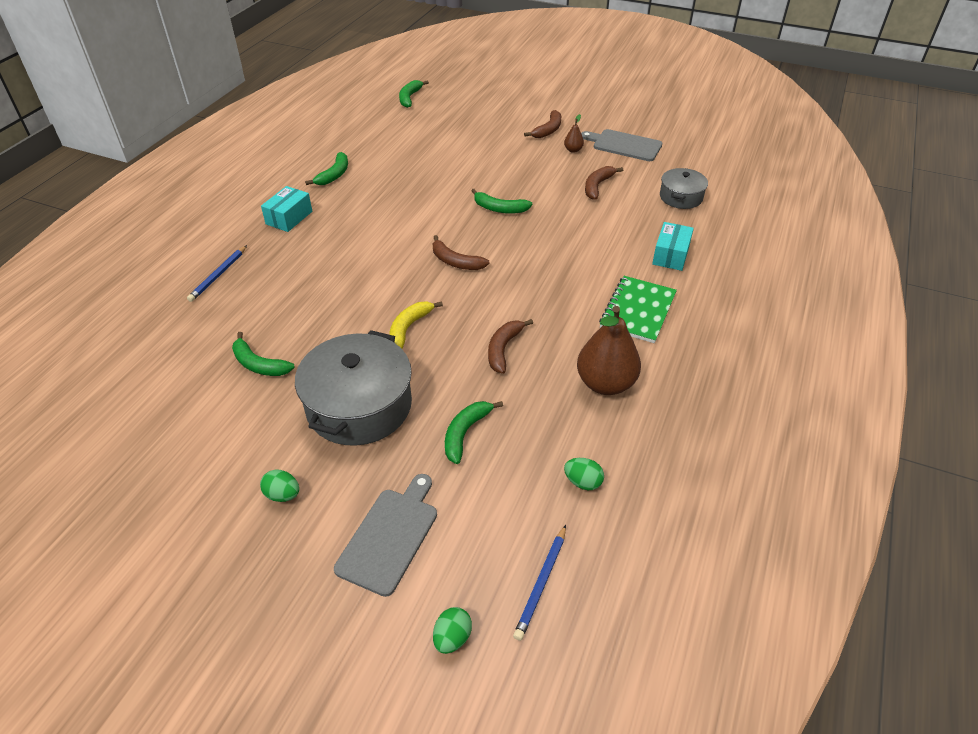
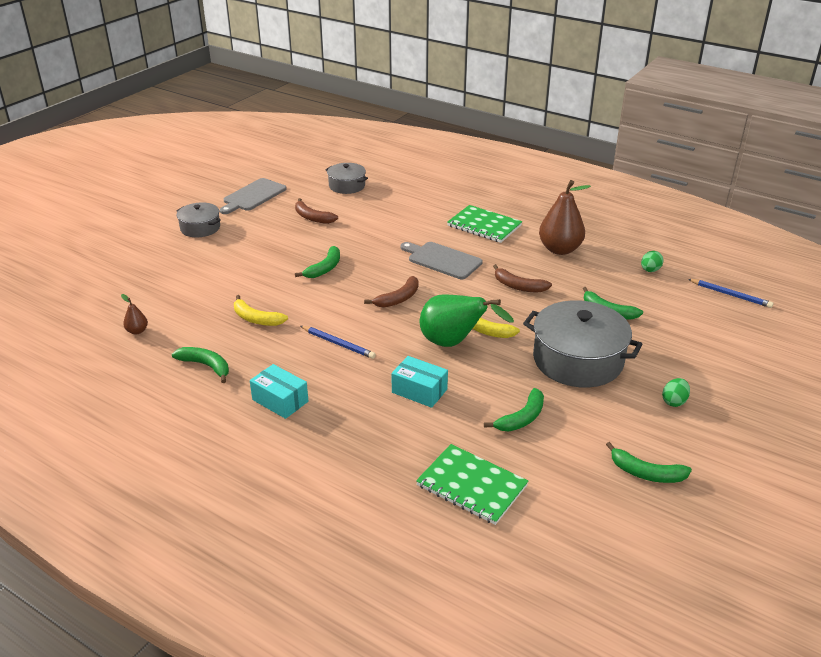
camera: 80 degrees left, 10 degrees down
(168, 337) = (472, 485): none -> green notebook
(218, 275) = (372, 453): blue pencil -> blue pencil (338, 344)
(381, 307) = (453, 343): none -> green pear
(390, 536) = (705, 351): grey cutting board -> grey cutting board (442, 260)
(405, 186) = (256, 319): none -> yellow banana
(409, 98) = (61, 304): green banana -> green banana (646, 473)
(452, 638) = (776, 331): green egg -> none
(548, 130) = (200, 228): brown banana -> grey pot
(573, 150) = (245, 220): brown pear -> brown pear (137, 331)
(670, 255) = (422, 203): turquoise box -> turquoise box (419, 391)

